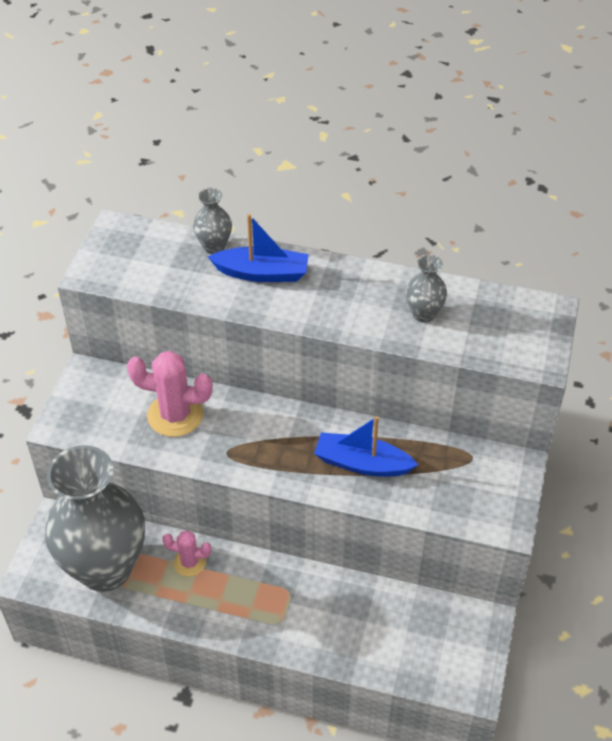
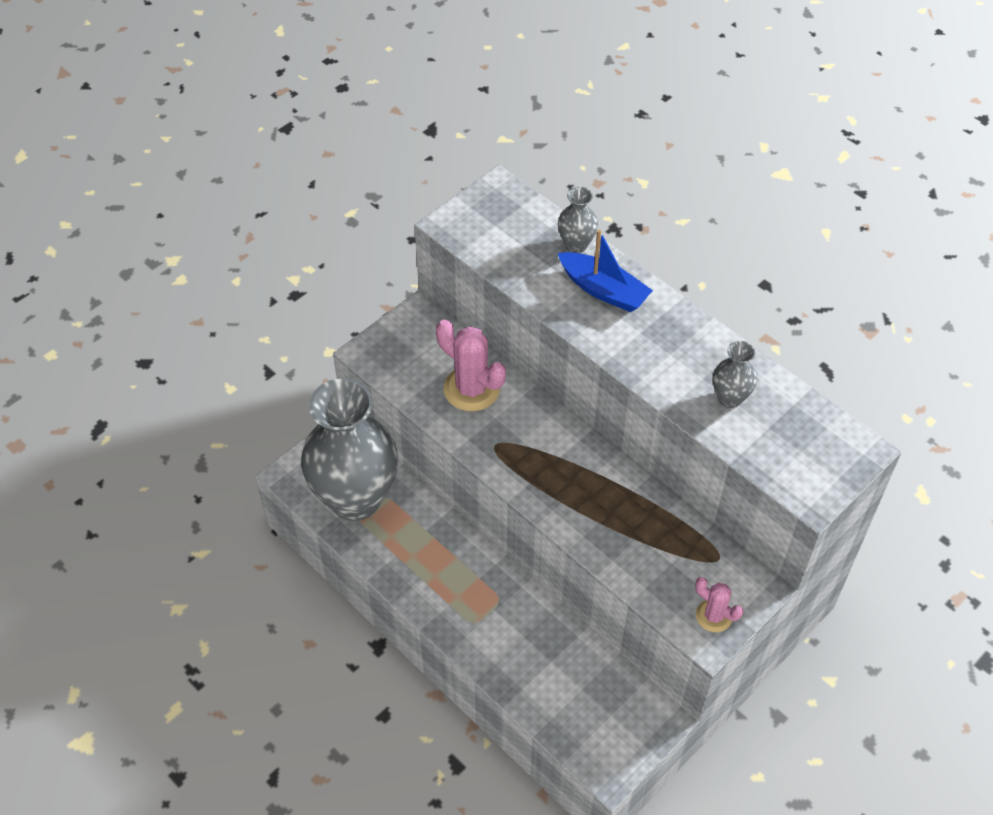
camera: 30 degrees right, 5 degrees up
(189, 562) = (429, 529): pink cactus -> pink cactus (714, 616)
(362, 463) = (610, 514): blue boat -> none

